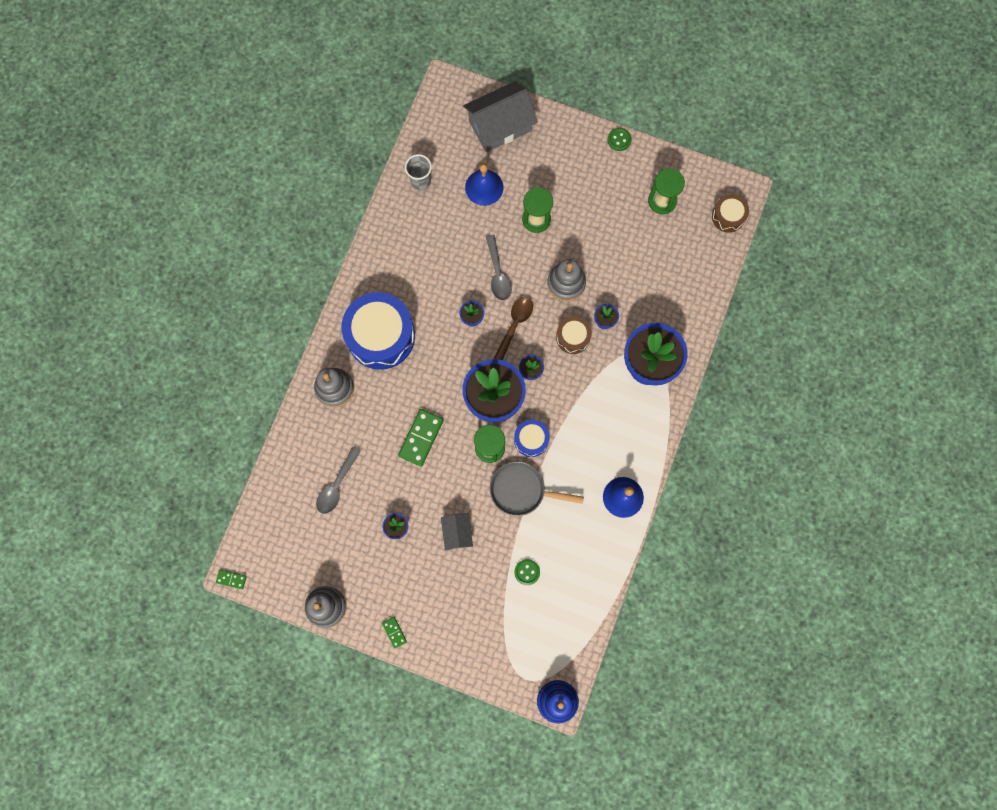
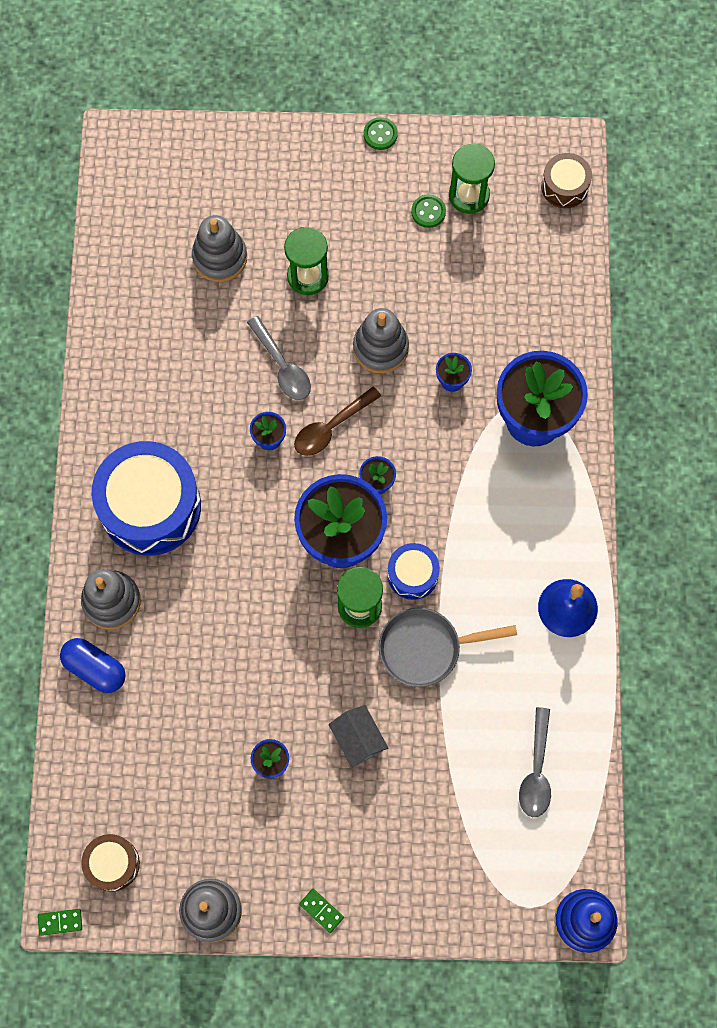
camera: 20 degrees left, 5 degrees down
(309, 428) = (95, 668): none -> blue capsule
(337, 485) = (164, 735): grey spoon -> grey spoon (536, 771)
(420, 181) = (129, 279): grey cup -> none
(421, 438) = (258, 626): green domino -> none
(484, 187) = (220, 257): blue bell -> grey stacking toy
(500, 126) = (211, 168): grey house -> none
(514, 325) = (331, 427): brown spoon -> brown spoon turned 135 degrees counterclockwise
(527, 572) = (475, 758): green button -> green button (428, 212)
(573, 337) = (417, 416): brown drum -> brown drum (112, 864)

